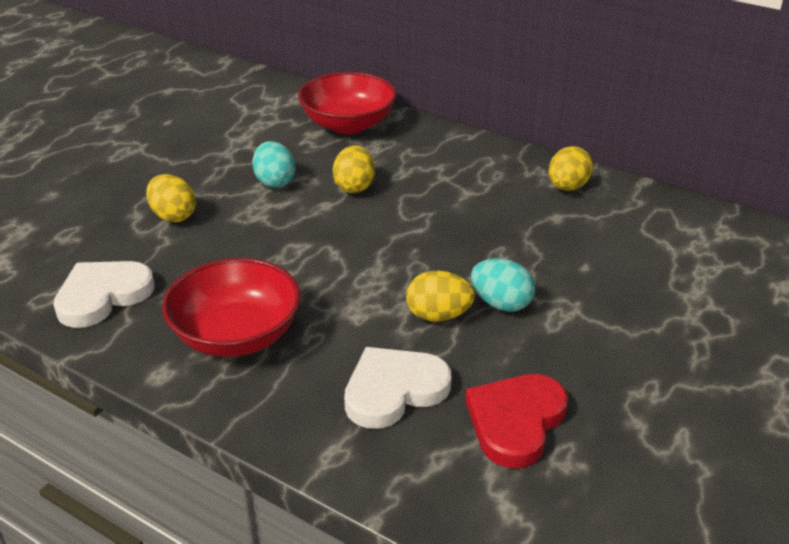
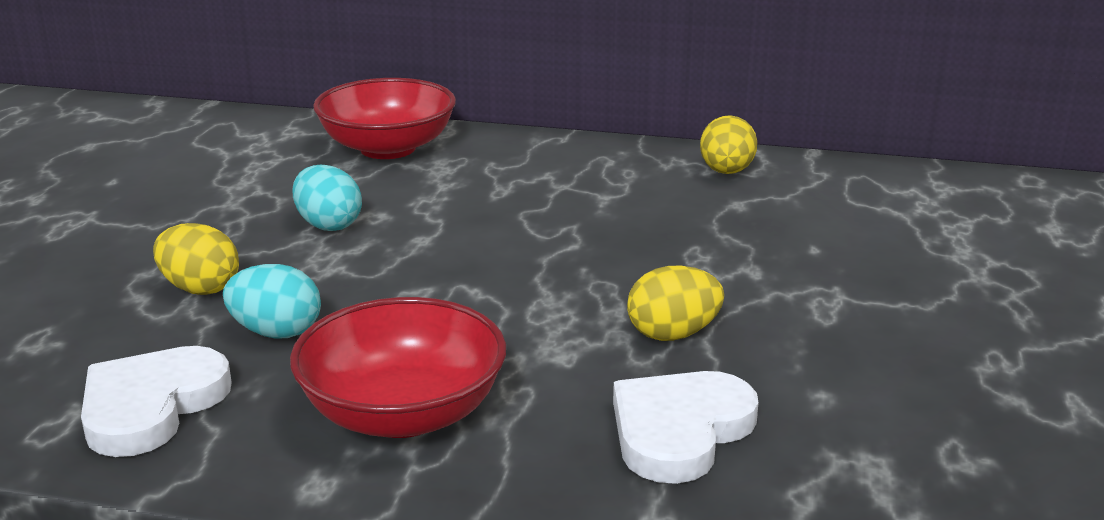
camera: 20 degrees left, 10 degrees down
(354, 186) = (447, 213): yellow egg -> none
(501, 304) = (743, 306): turquoise egg -> turquoise egg (276, 332)
(515, 422) = (867, 431): red heart -> none

